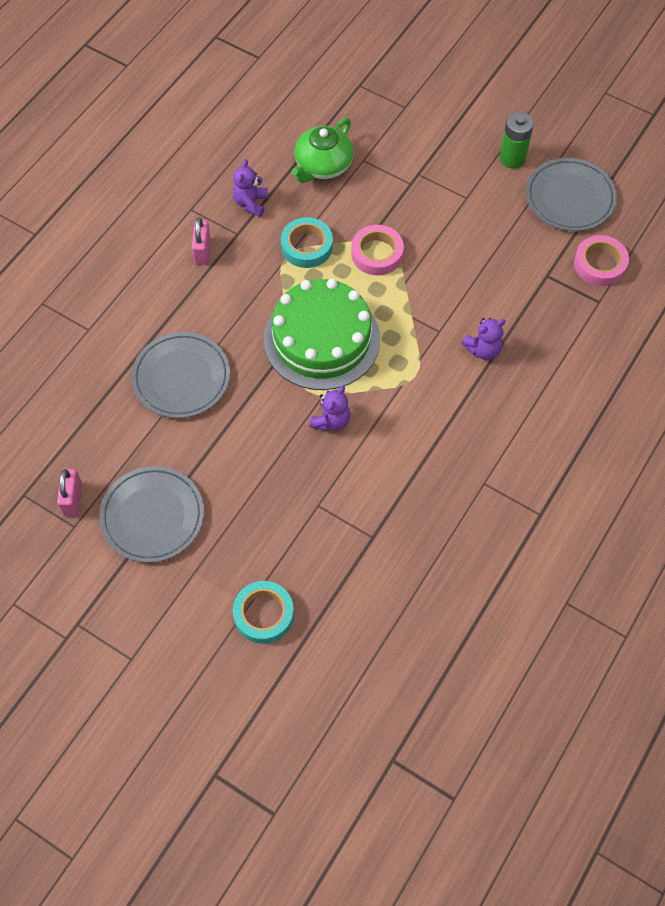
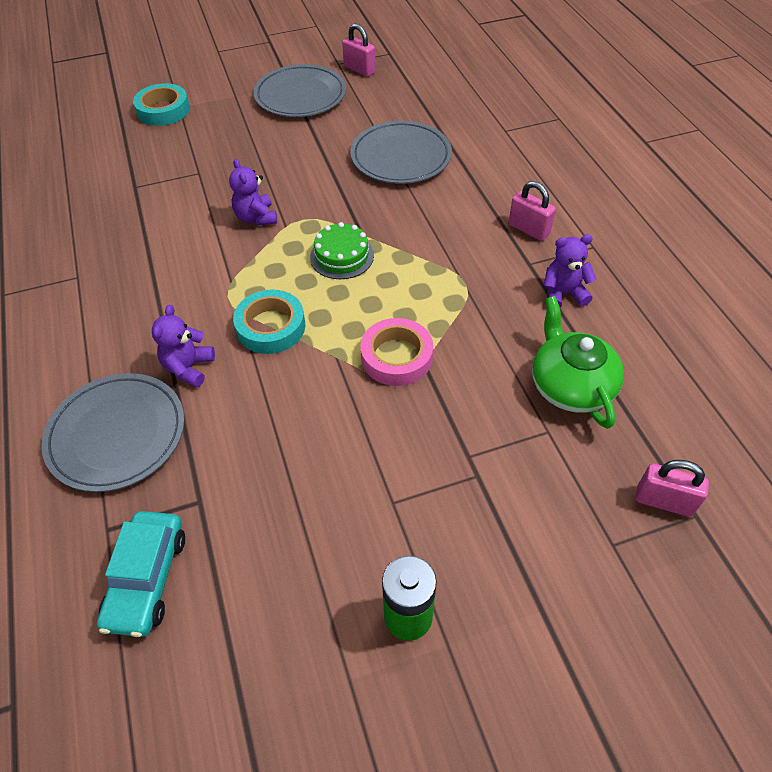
camera: 130 degrees right, 10 degrees down
(251, 203) = (563, 294): purple teddy bear -> purple teddy bear turned 60 degrees counterclockwise
(307, 246) = (462, 306): turquoise tape -> turquoise tape (271, 327)
(322, 339) = (342, 256): green cake -> green cake, size x0.46
(362, 99) = (663, 501): none -> pink padlock
(570, 198) = (274, 637): grey plate -> grey plate (117, 434)
(599, 264) = (147, 578): pink tape -> turquoise car

